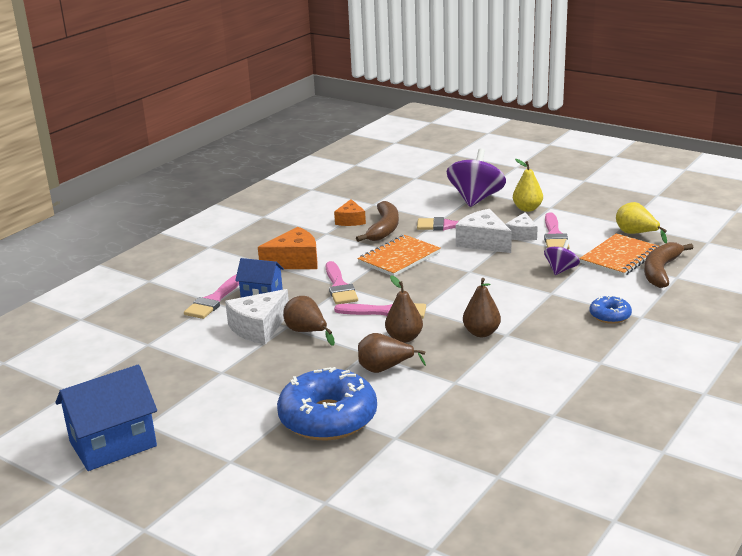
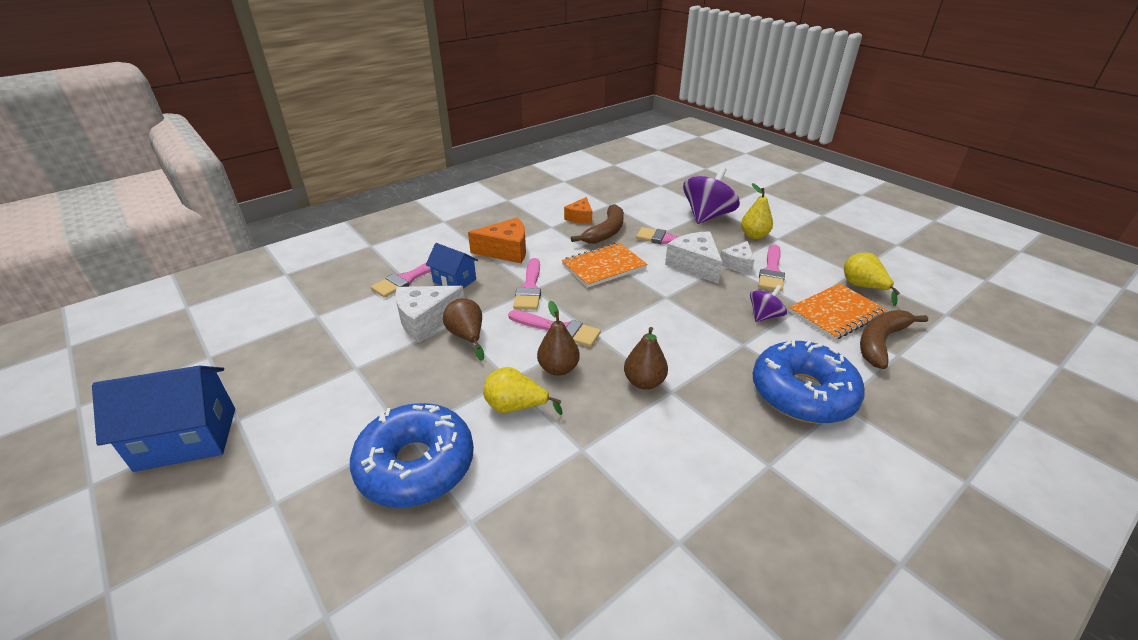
camera: 15 degrees right, 10 degrees up
(384, 369) = (516, 407): brown pear -> yellow pear
(610, 315) = (802, 393): blue donut -> blue donut, size x2.10

